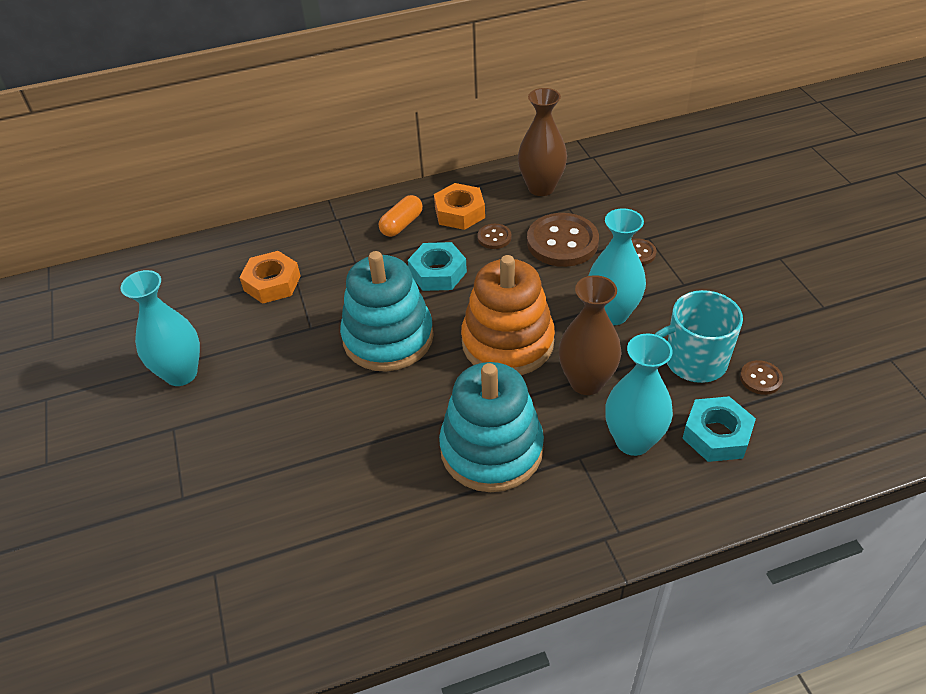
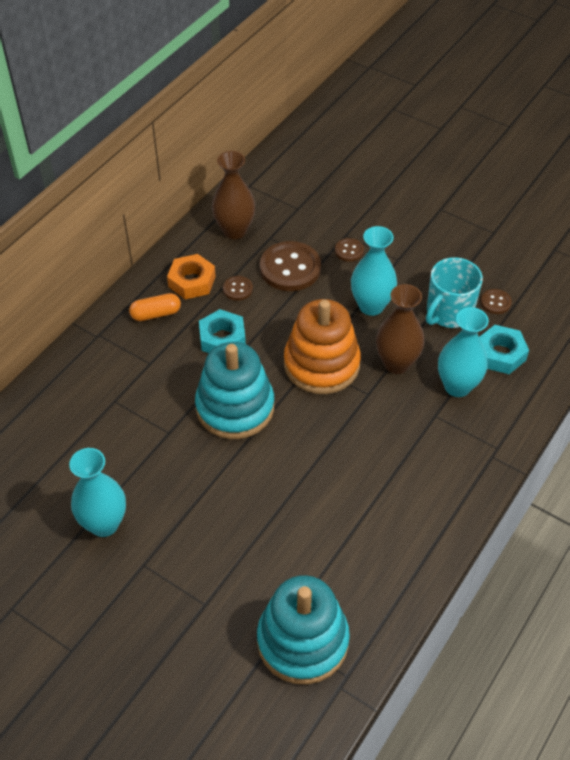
camera: 40 degrees left, 5 degrees up
(272, 283) = (100, 415): orange nut -> none
(401, 224) = (156, 314): orange capsule -> orange capsule turned 75 degrees clockwise
(491, 449) = (379, 443): turquoise stacking toy -> turquoise stacking toy (302, 641)

